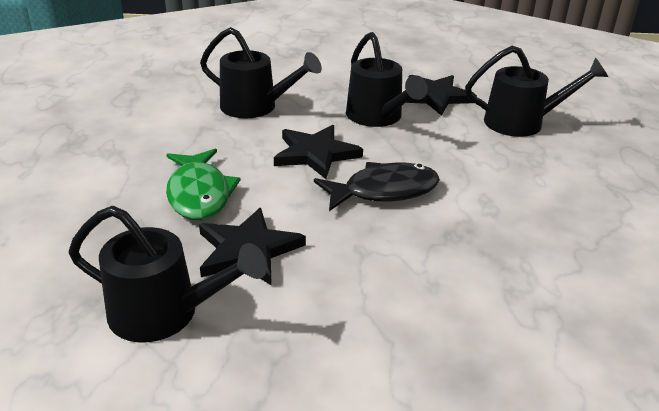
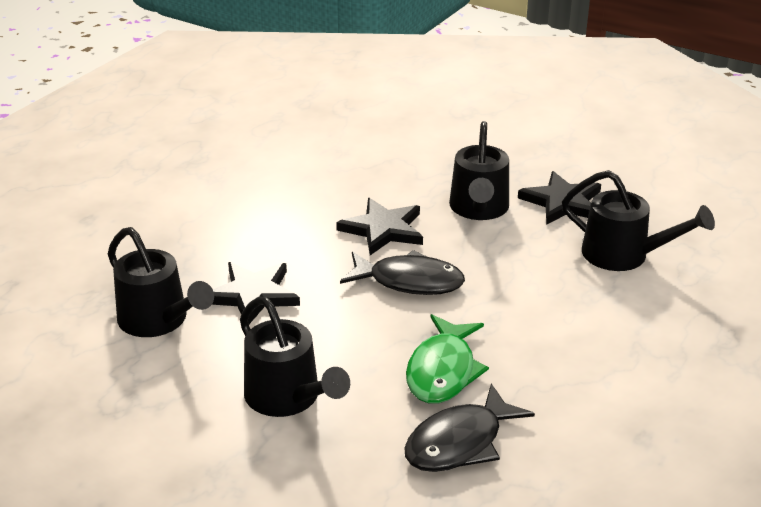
camera: 30 degrees right, 0 degrees up
(199, 194) = (255, 237): green fish -> green fish (443, 371)
(256, 107) = (373, 168): black watering can -> black watering can (289, 398)
(588, 326) = (460, 442): none -> black fish

